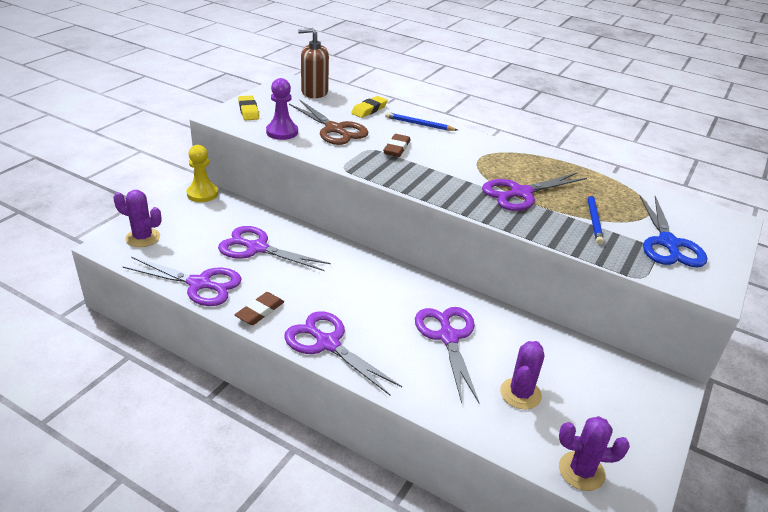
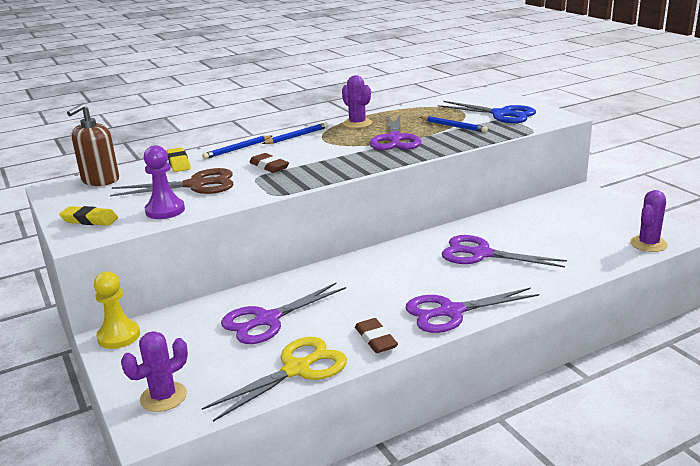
camera: 55 degrees left, 10 degrees down
(199, 284) = (297, 369): purple scissors -> yellow scissors
(475, 142) = (297, 136): none -> blue pencil
(520, 394) = (563, 243): purple cactus -> purple cactus (357, 123)

